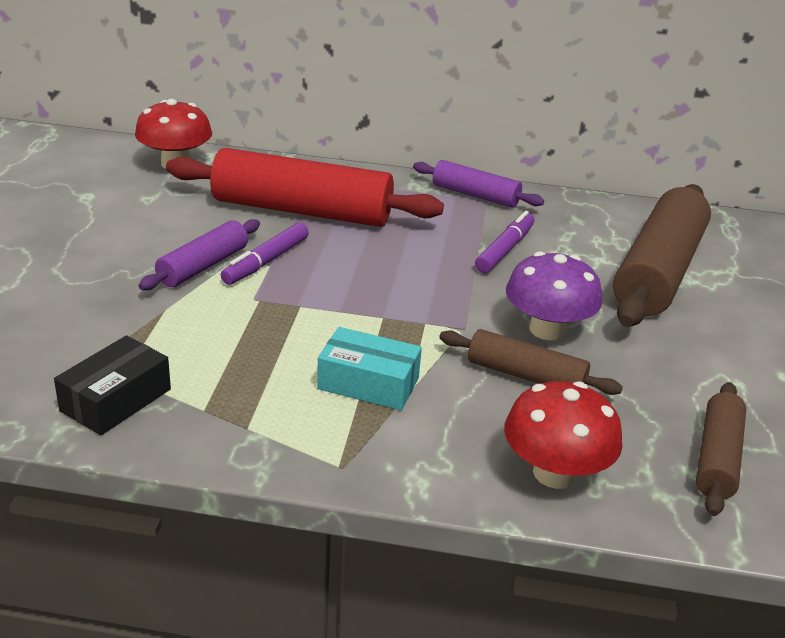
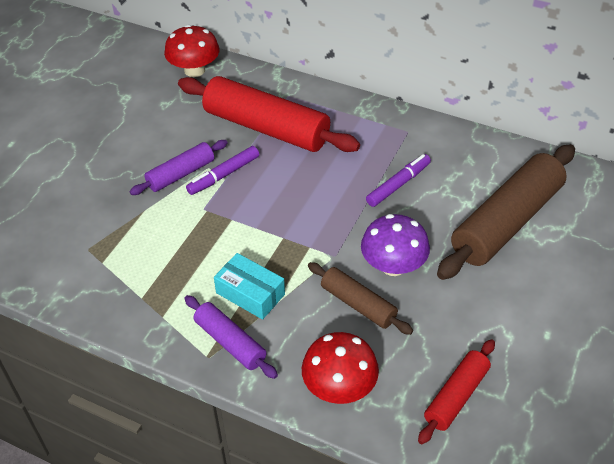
camera: 20 degrees right, 15 degrees up
(116, 400) = (93, 281): black box -> none
(475, 195) = (402, 125): purple rolling pin -> purple rolling pin (230, 342)
(717, 458) = (456, 396): brown rolling pin -> red rolling pin

